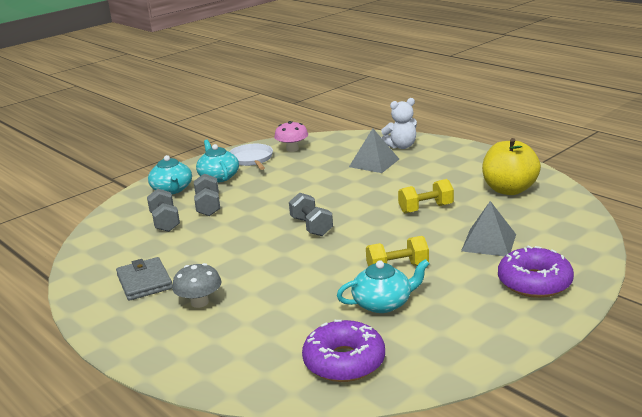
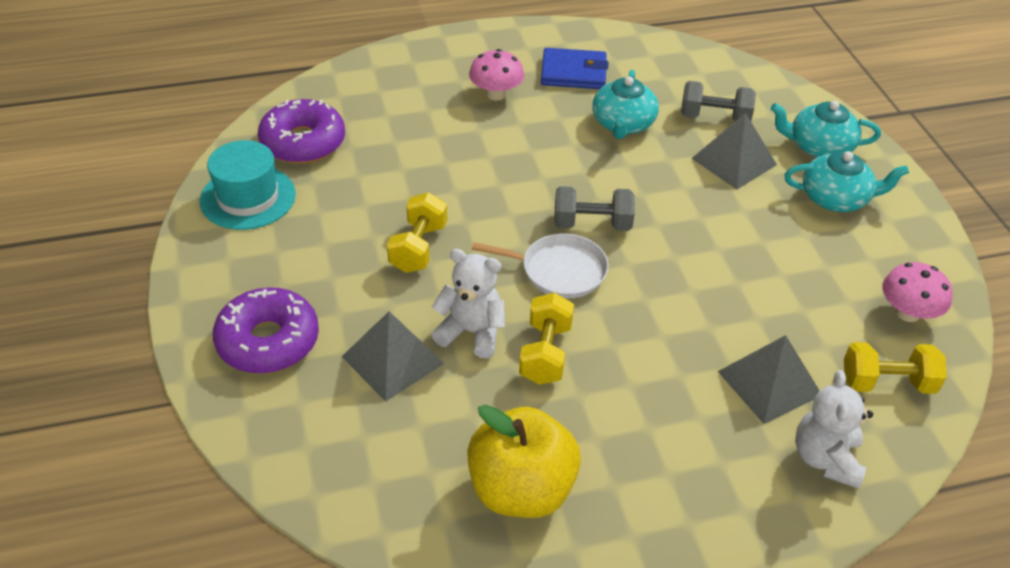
camera: 115 degrees right, 20 degrees up
(144, 282) = (573, 73): grey wallet -> blue wallet
(199, 302) = (496, 94): grey mushroom -> pink mushroom
(208, 206) = (734, 161): grey dumbbell -> grey pyramid
(251, 159) = (889, 252): white pan -> white pan (559, 270)
(343, 145) = (887, 383): none -> yellow dumbbell
(383, 303) = (363, 205): turquoise teapot -> turquoise teapot (623, 124)
(434, 354) = (248, 197): none -> turquoise hat
(439, 230) = (471, 332): none -> white teddy bear

